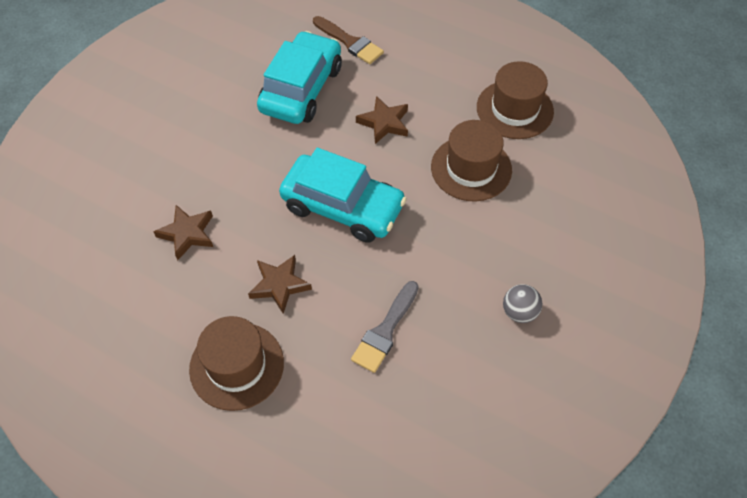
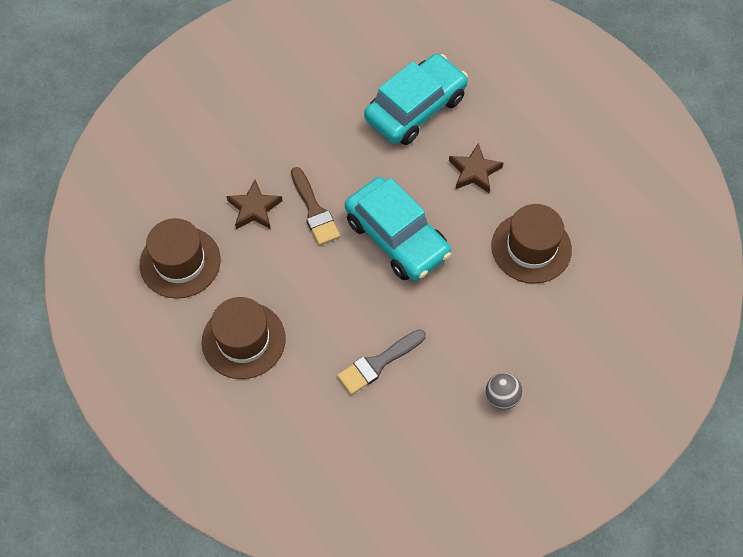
camera: 25 degrees right, 5 degrees up
(279, 285) = (309, 286): brown star -> none
(350, 42) = (483, 77): brown brush -> brown brush (314, 210)
(514, 109) = (605, 206): brown hat -> brown hat (180, 262)

